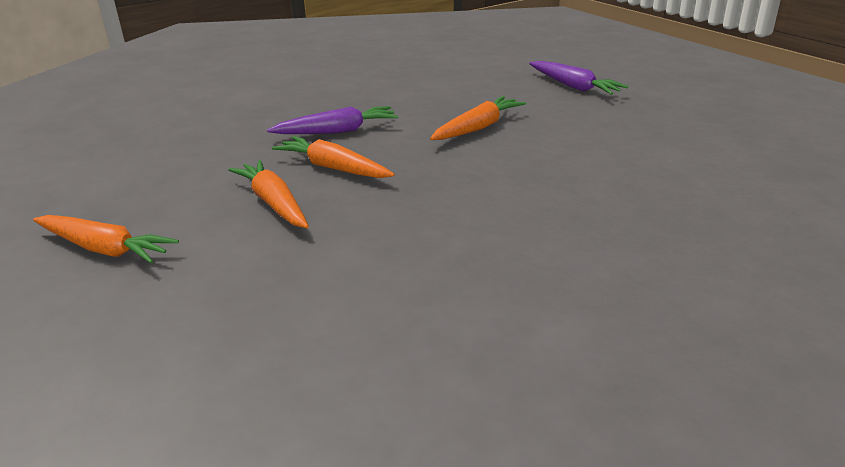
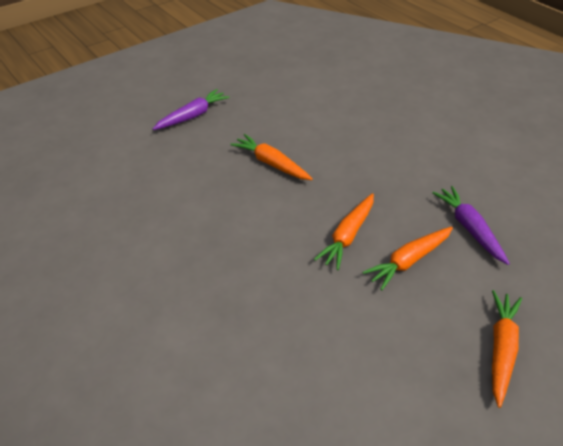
camera: 95 degrees left, 15 degrees up
(337, 131) = (278, 242): purple carrot -> purple carrot (469, 228)

